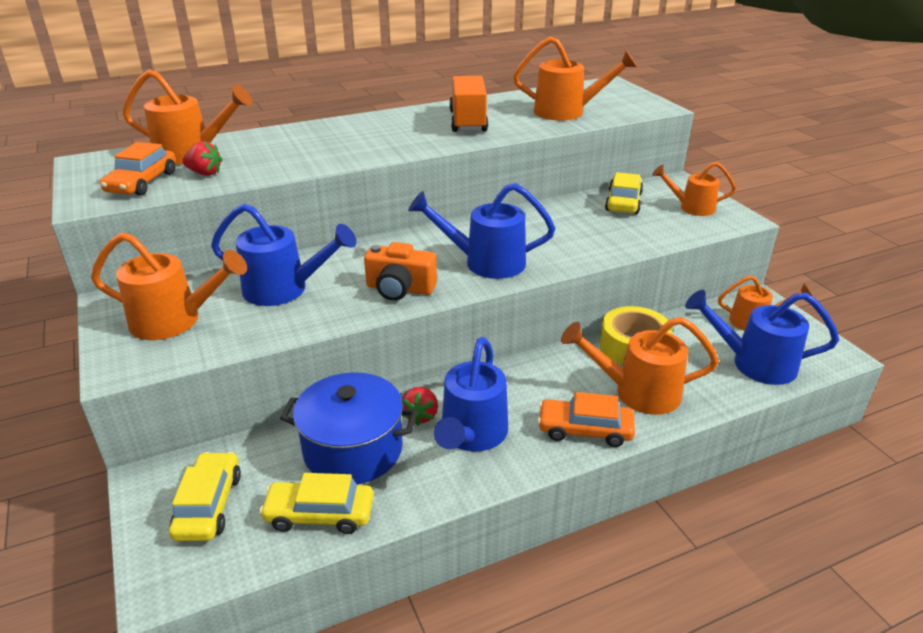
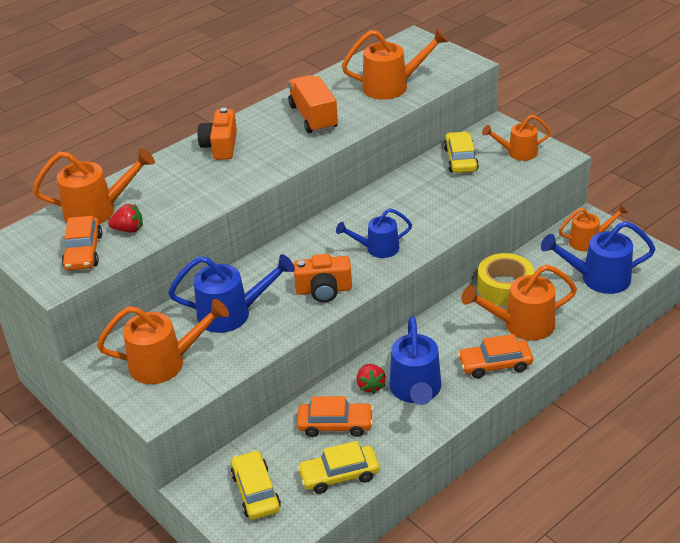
camera: 15 degrees left, 5 degrees up
(353, 449) = (335, 425): blue pot -> orange car
(357, 127) = (220, 146): none -> orange camera
(485, 262) = (377, 249): blue watering can -> blue watering can, size x0.65

